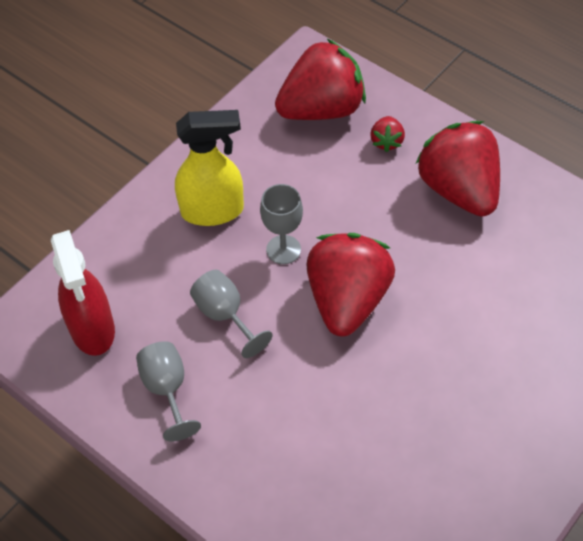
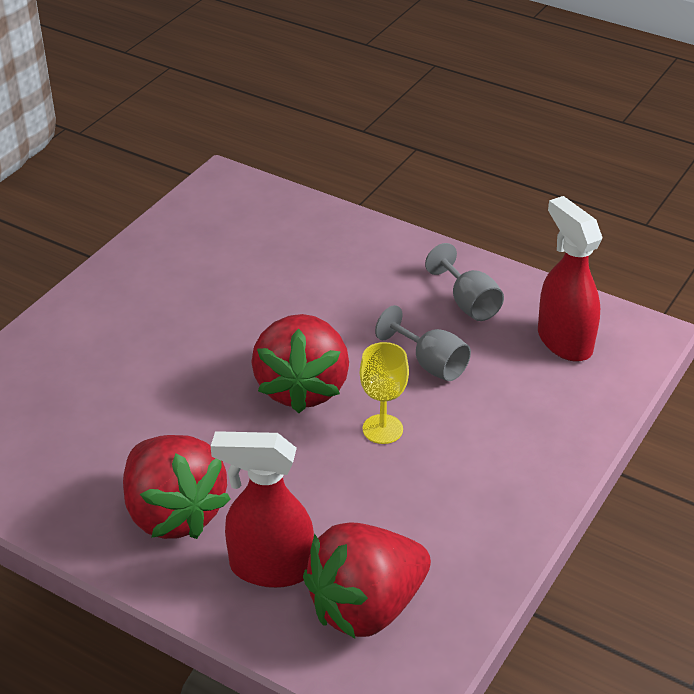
camera: 170 degrees right, 15 degrees down
(213, 211) = (477, 462): yellow spray bottle -> none
(283, 249) = (382, 429): grey goblet -> yellow goblet
(386, 141) = (270, 568): red strawberry -> red spray bottle

